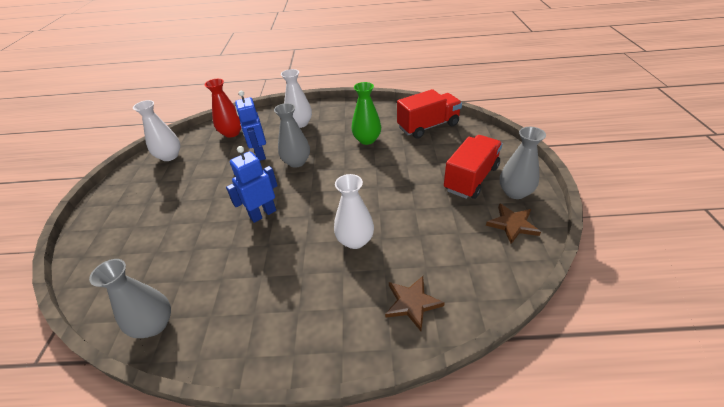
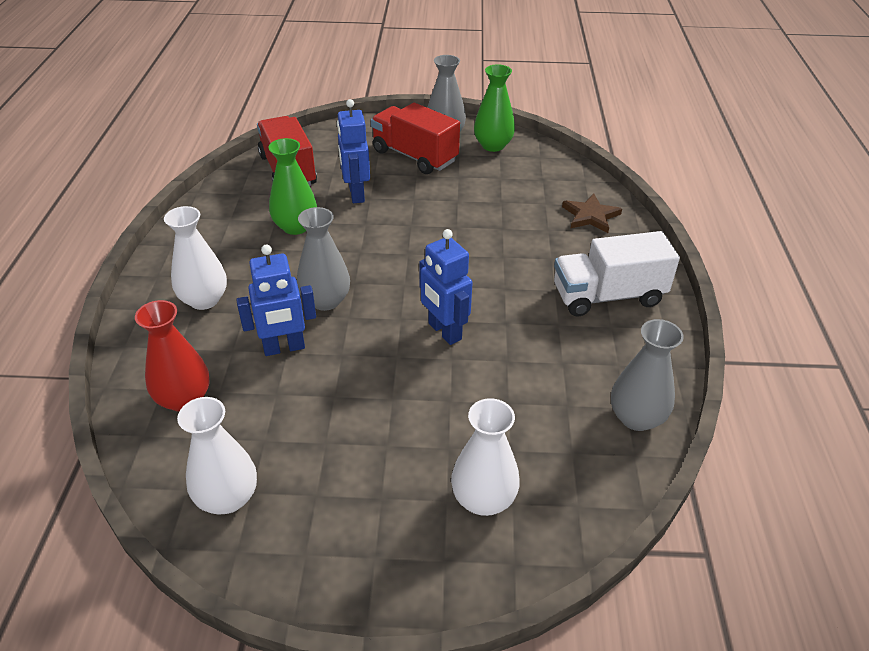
camera: 90 degrees left, 0 degrees up
(292, 312) = (608, 296): none -> white truck
(355, 240) = (505, 247): white vase -> white vase (483, 499)
(409, 157) = (356, 194): none -> blue robot
(512, 224) = (493, 145): brown star -> green vase

